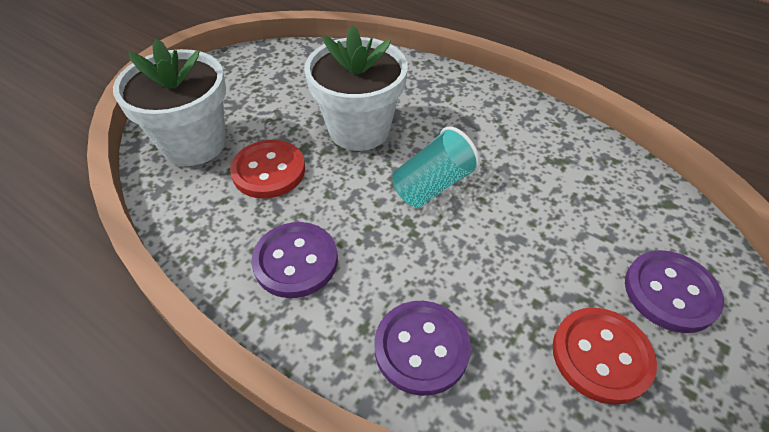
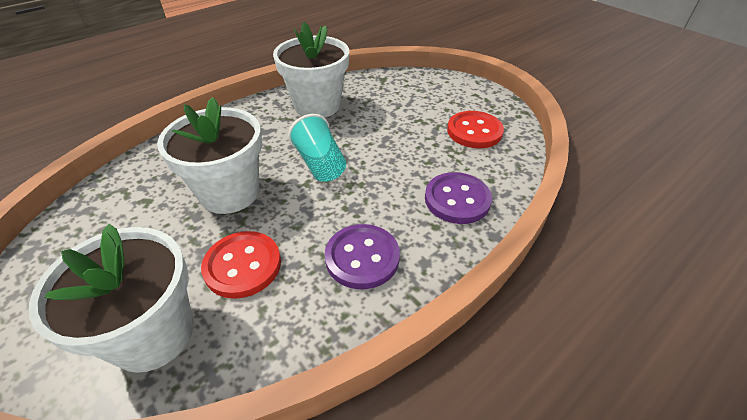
camera: 75 degrees left, 5 degrees down
(547, 150) = (317, 105): none -> white flower pot
(670, 292) = (441, 98): purple button -> none

